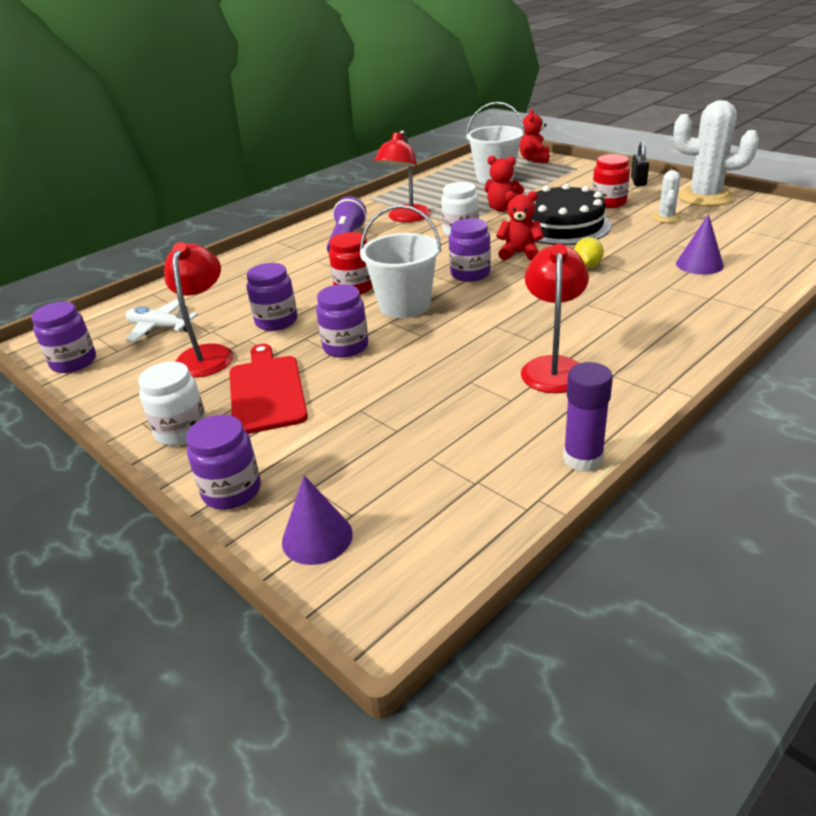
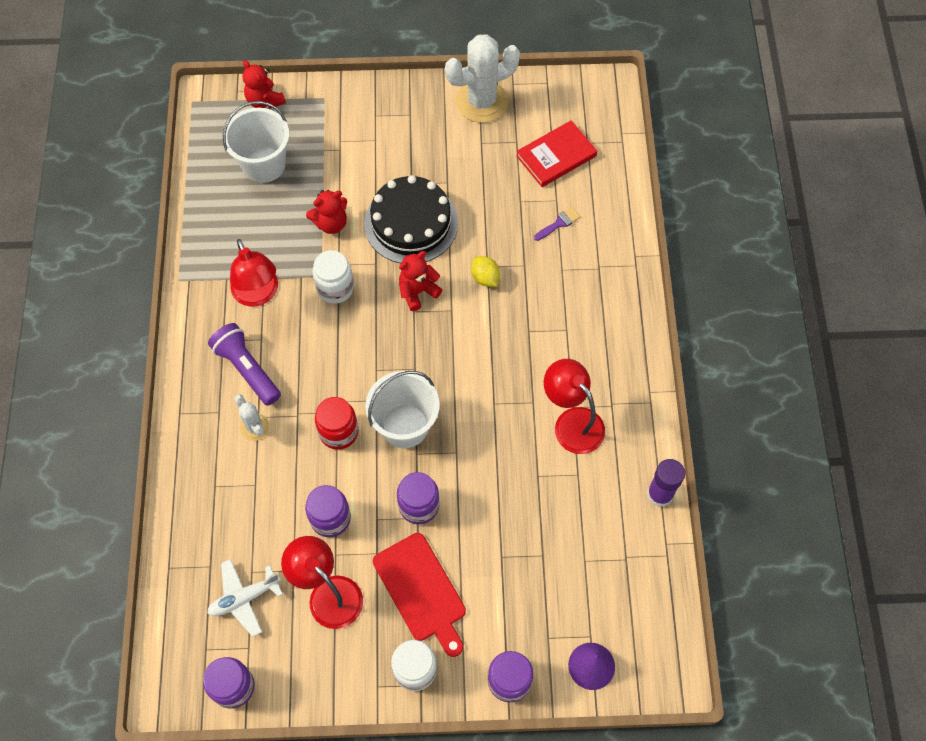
camera: 50 degrees left, 30 degrees up
(267, 391) = (421, 591): red cutting board -> red cutting board turned 150 degrees counterclockwise
(470, 274) = (409, 348): purple jar -> none
(608, 203) = (413, 157): red jar -> none
(638, 182) = (404, 99): black padlock -> none
(666, 218) = (480, 159): white cactus -> white cactus (254, 427)
(699, 264) = (559, 223): purple cone -> purple brush
(743, 235) = (556, 156): none -> red book

